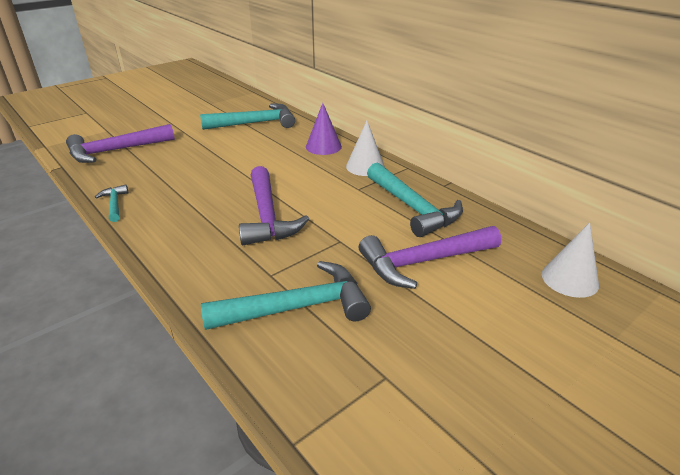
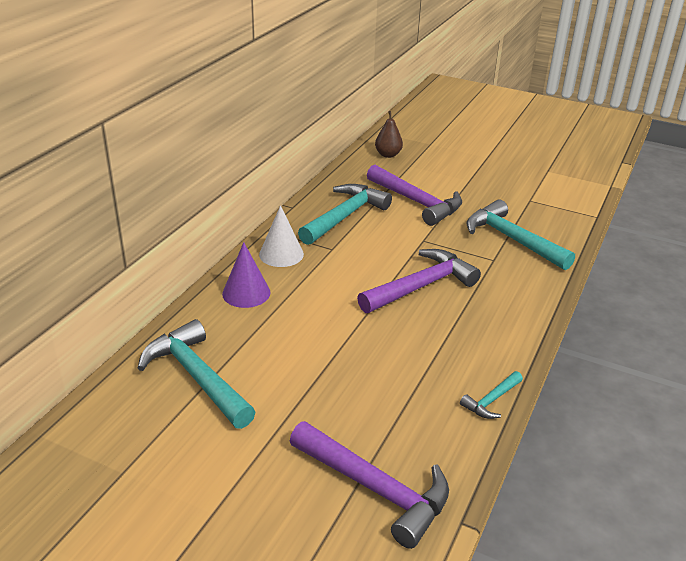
camera: 115 degrees left, 0 degrees up
(569, 279) = (388, 155): white cone -> brown pear

